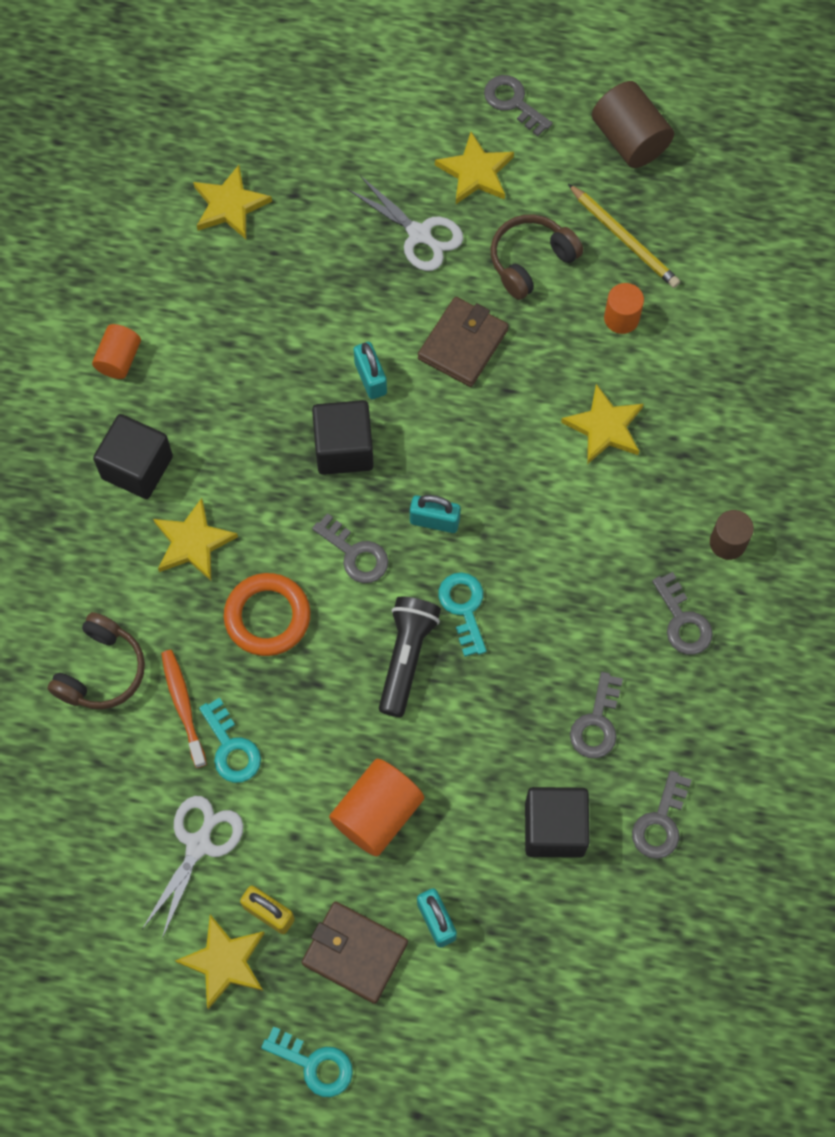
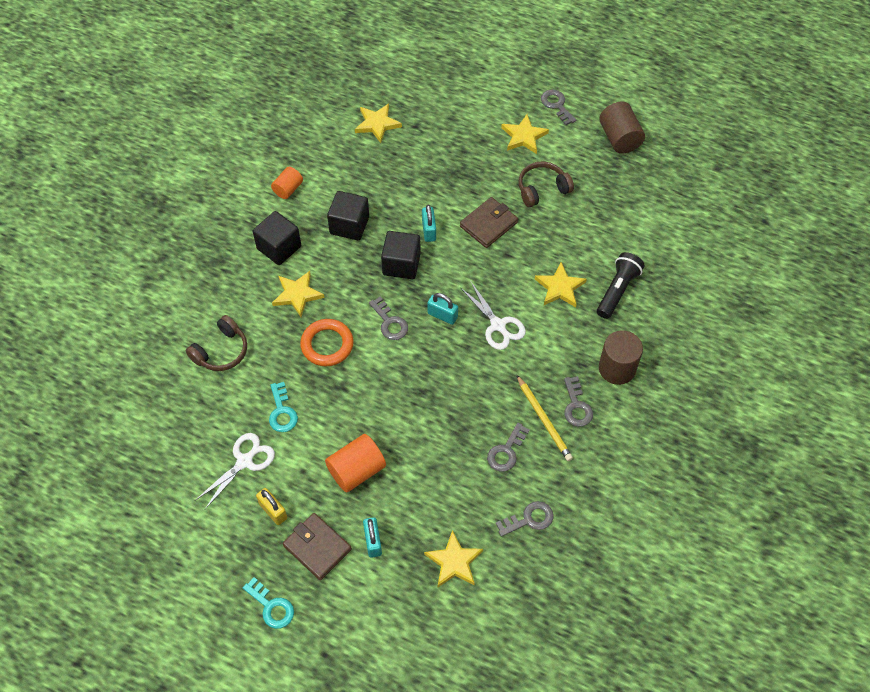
camera: 15 degrees right, 10 degrees down
(183, 706) = (261, 382): orange toothbrush -> none
(224, 962) = (237, 532): yellow star -> yellow star (454, 562)
(406, 657) = (402, 386): black flashlight -> black flashlight (617, 290)
(419, 234) = (481, 161): white scissors -> white scissors (498, 325)
(463, 608) = (445, 367): turquoise key -> none
(554, 828) = (462, 506): black cube -> black cube (349, 225)
(621, 318) = (587, 231): orange cylinder -> none
(624, 238) = (601, 189): yellow pencil -> yellow pencil (544, 419)
(660, 822) = (529, 519): grey key -> grey key turned 150 degrees counterclockwise
(727, 542) = (617, 368): brown cylinder -> brown cylinder, size x1.61

